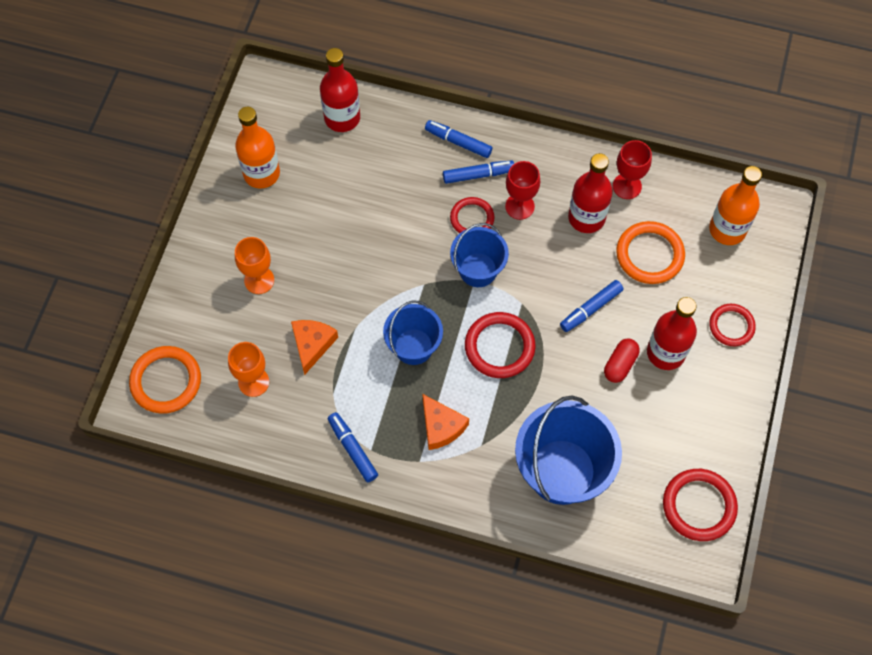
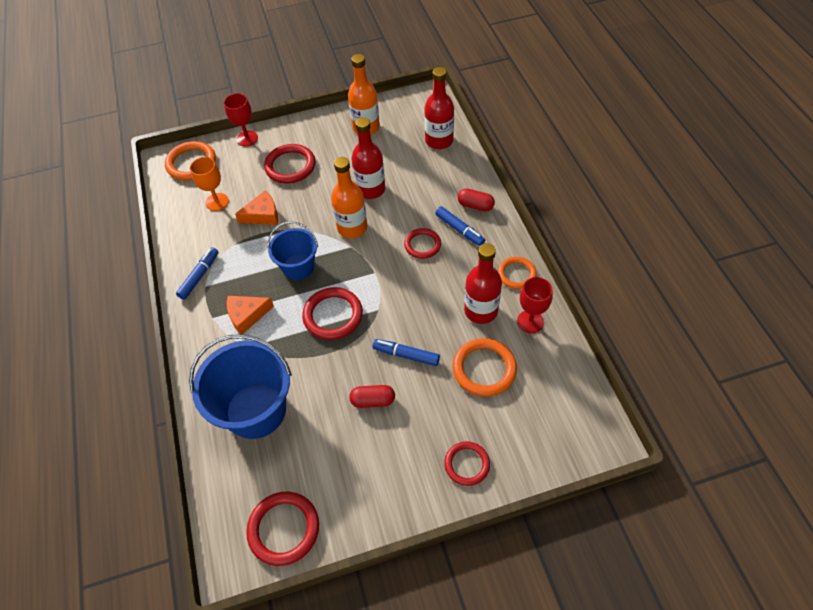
camera: 60 degrees right, 10 degrees down
(259, 280) = (290, 166): orange goblet -> red ring
(441, 426) = (247, 315): orange cheese -> orange cheese turned 45 degrees clockwise
(458, 142) = (475, 205): blue marker -> red capsule
(478, 270) = (384, 270): blue bucket -> none
(519, 206) = (455, 266): red goblet -> red goblet (247, 138)
(567, 162) = (516, 274): none -> orange ring
(666, 353) = (406, 427): red bottle -> red bottle (370, 189)
(727, 229) = (553, 412): orange bottle -> orange bottle (352, 227)

